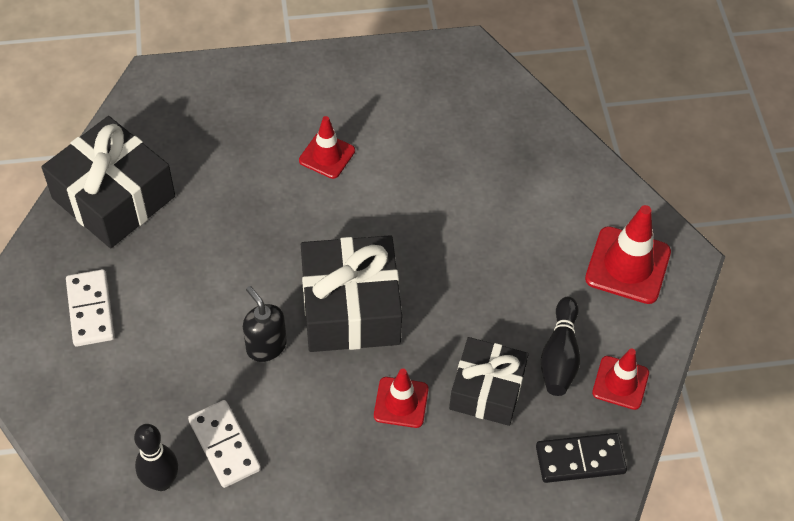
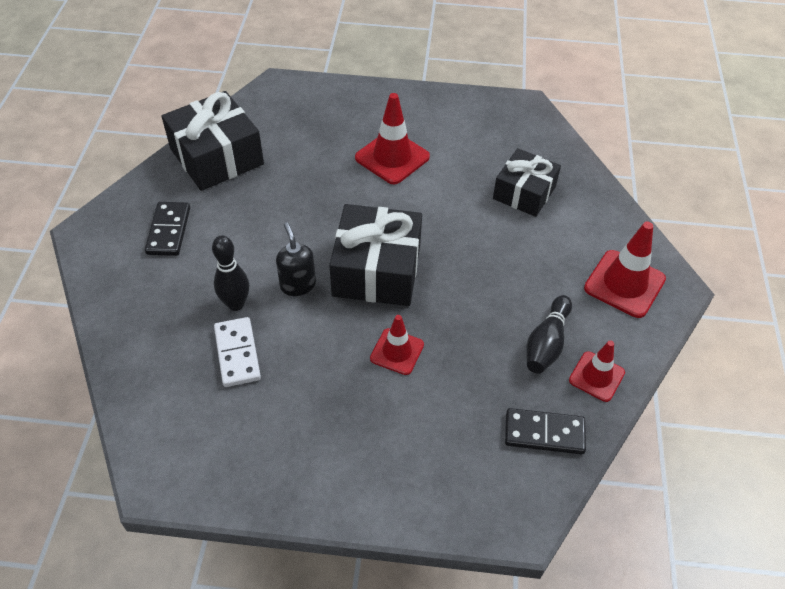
camera: 15 degrees right, 5 degrees down
(90, 310) = (168, 231): white domino -> black domino
(161, 481) = (175, 371): black bowling pin -> black bowling pin (236, 304)
(327, 155) = (392, 157): red traffic cone -> red traffic cone, size x1.58
(487, 390) = (475, 357): black gift -> black gift (524, 193)

